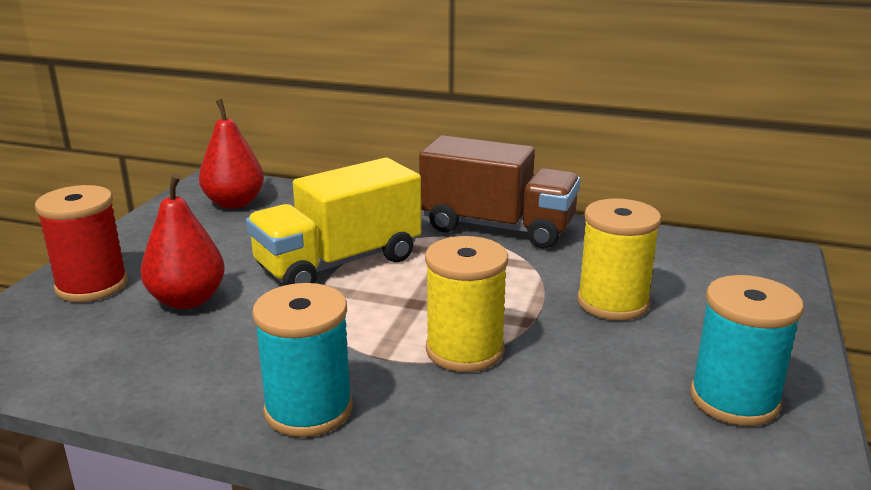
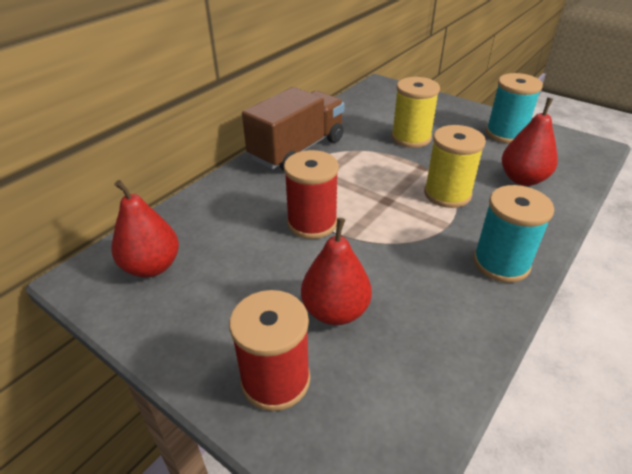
camera: 70 degrees left, 15 degrees up
(338, 263) = (312, 223): yellow truck -> red spool
(569, 426) = (522, 179): none -> red pear

